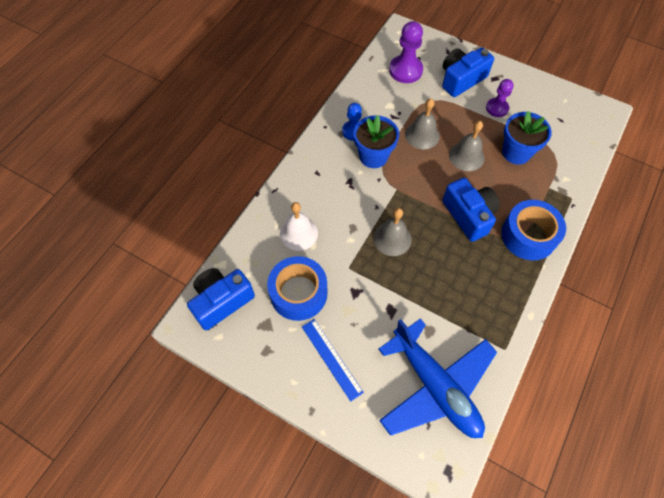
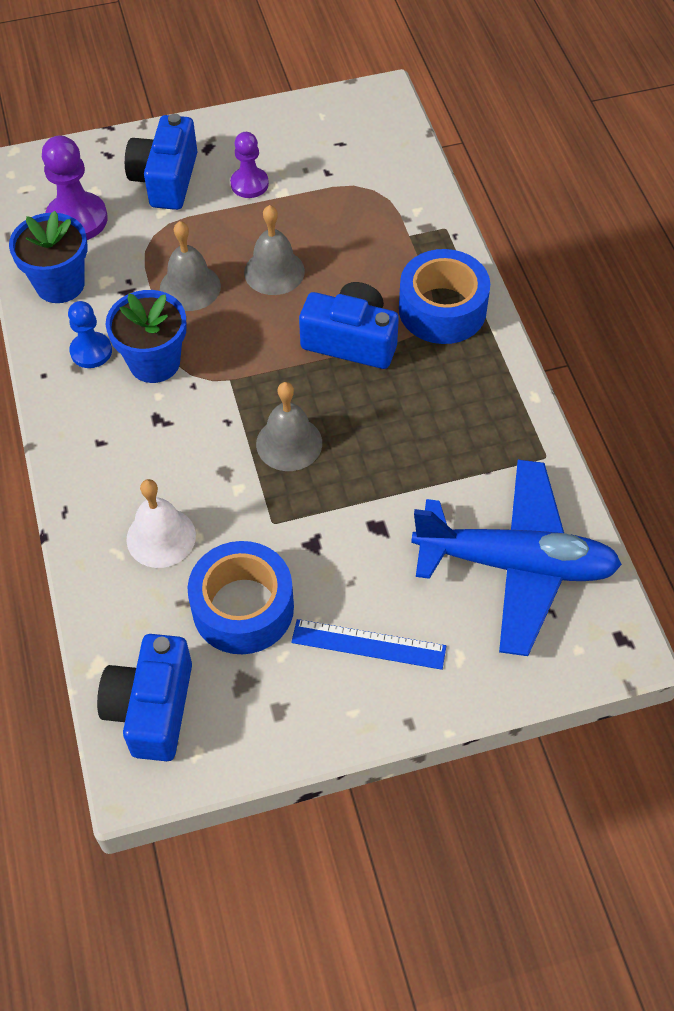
camera: 45 degrees left, 5 degrees down
(516, 152) = (329, 222): blue flower pot -> blue flower pot (60, 284)

